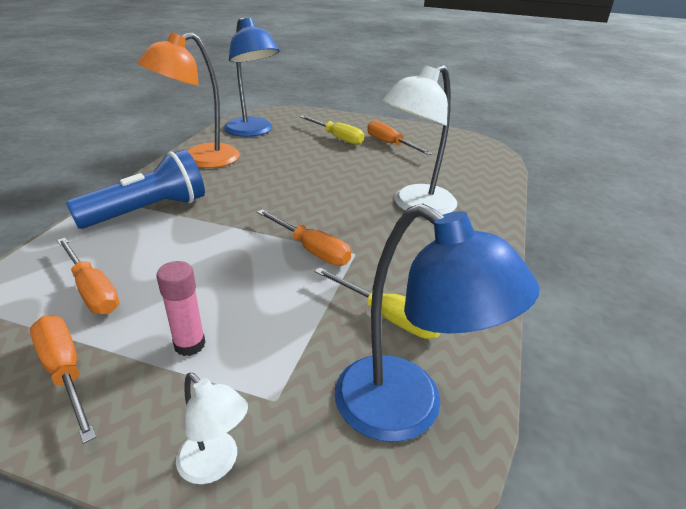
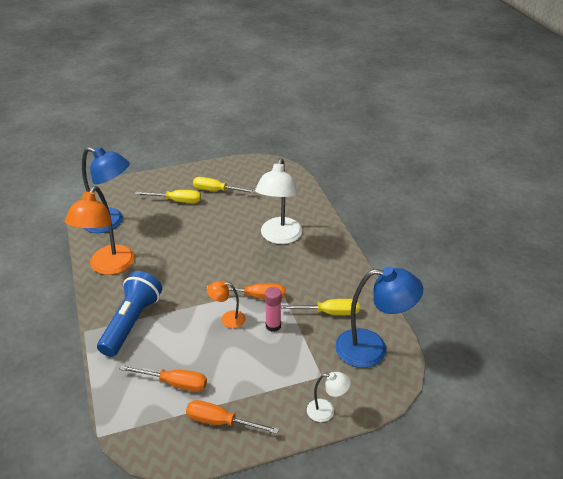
camera: 35 degrees left, 5 degrees up
(189, 344) = (259, 377): pink glue stick -> pink glue stick (273, 326)
(246, 256) = (227, 319): none -> orange lamp
(390, 144) = (217, 191): orange screwdriver -> yellow screwdriver

